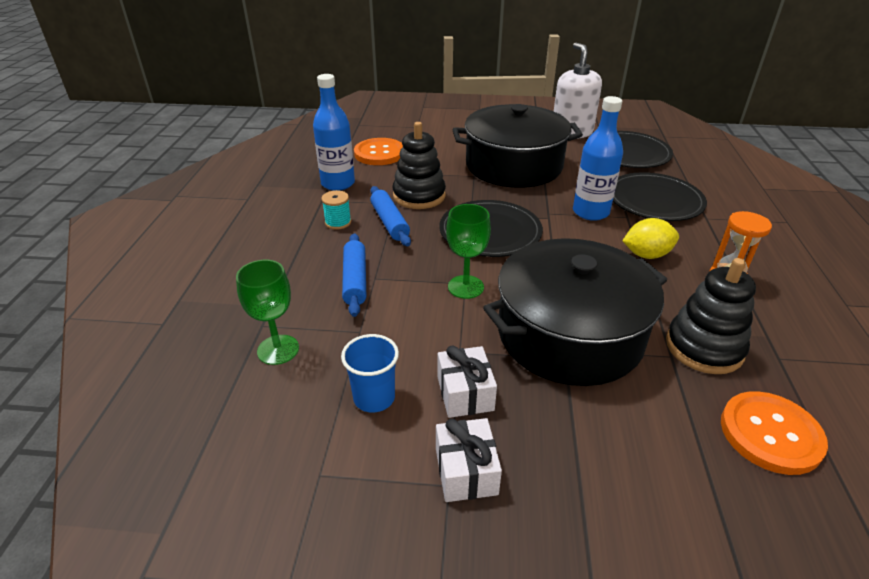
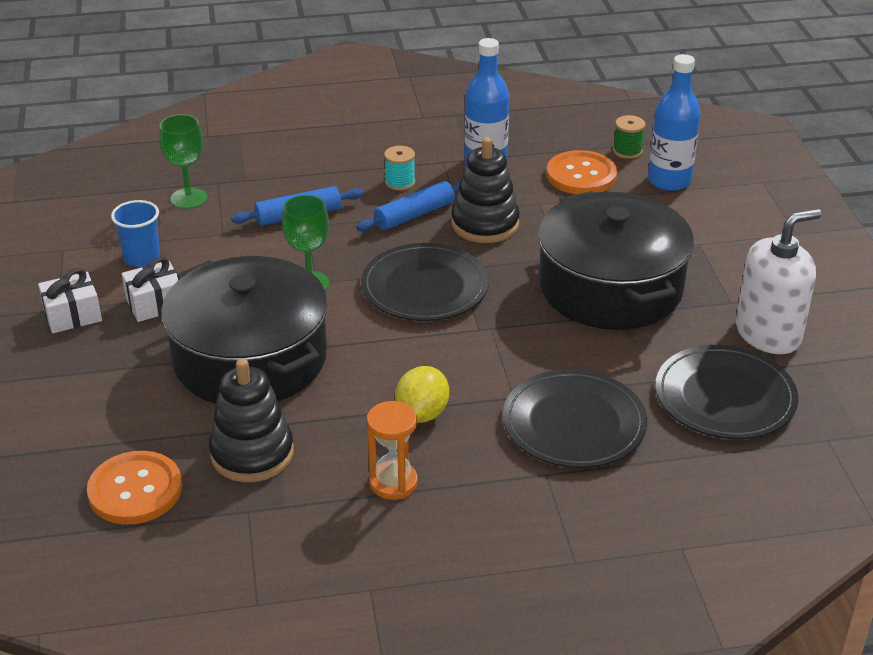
camera: 75 degrees right, 0 degrees up
(361, 135) = (627, 151): none -> green spool
(590, 212) = (510, 364): blue bottle -> blue bottle (669, 181)
(646, 255) = (422, 413): yellow lemon -> yellow lemon turned 45 degrees clockwise

